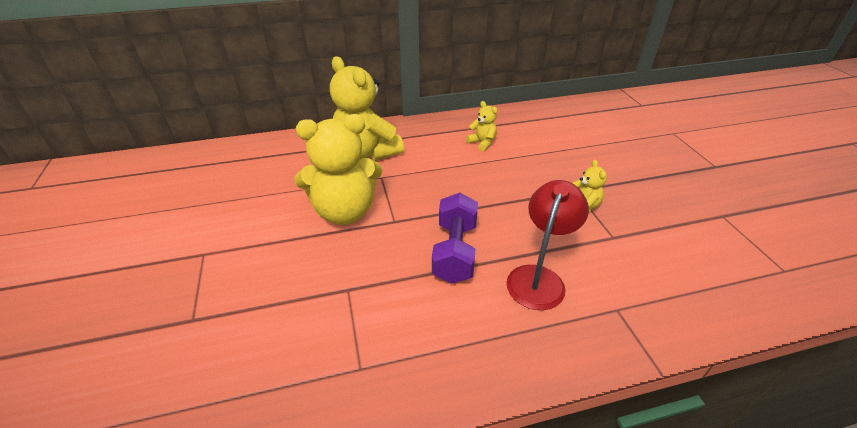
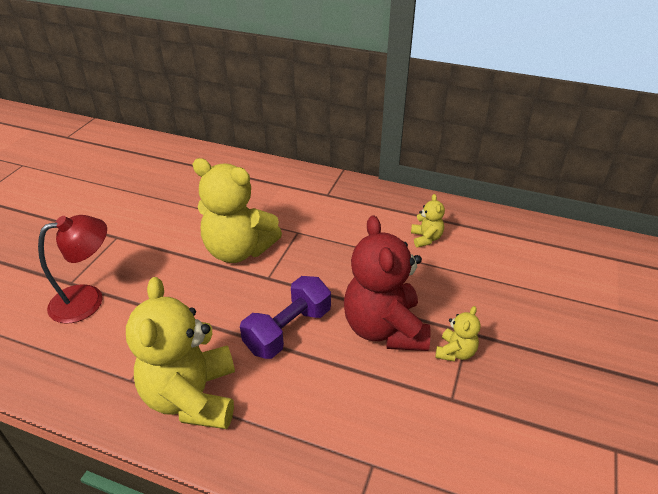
camera: 35 degrees right, 0 degrees up
(366, 152) = (308, 203): yellow teddy bear -> yellow teddy bear (192, 397)
(522, 215) = (384, 329): none -> red teddy bear
(539, 278) = (333, 394): red lamp -> red lamp (88, 300)

